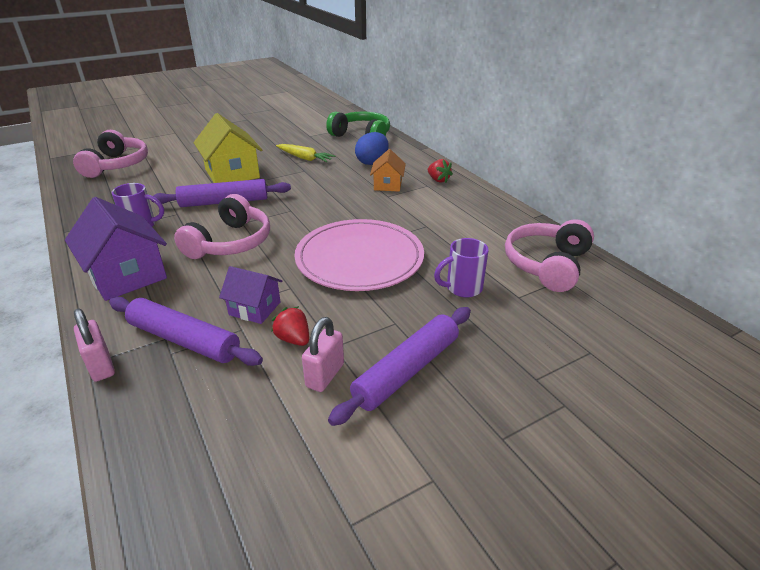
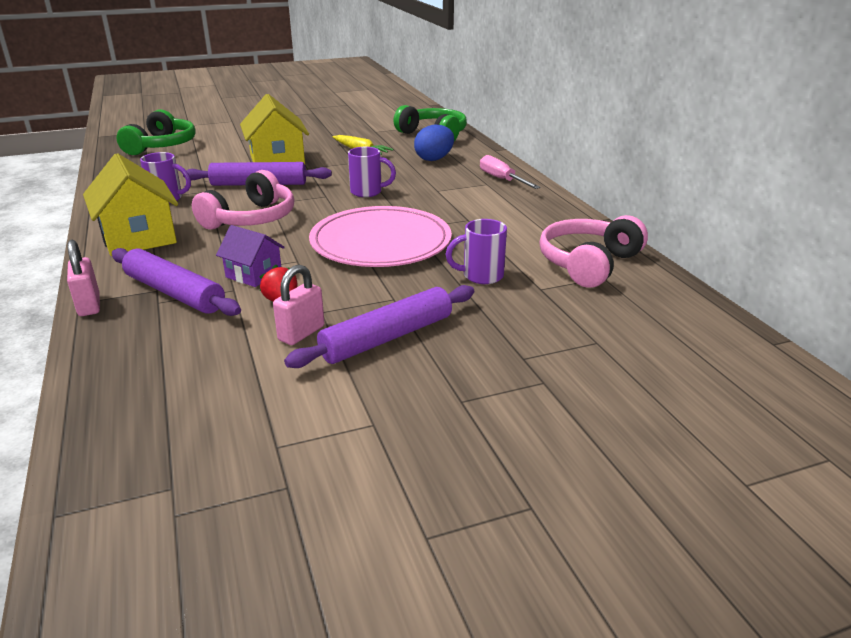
camera: 10 degrees right, 5 degrees down
(117, 165) = (162, 146): pink headphones -> green headphones
(127, 275) = (138, 237): purple house -> yellow house
(327, 203) = (368, 192): none -> purple mug
(388, 185) = (442, 180): orange house -> none
(438, 180) = (502, 179): red strawberry -> pink screwdriver

